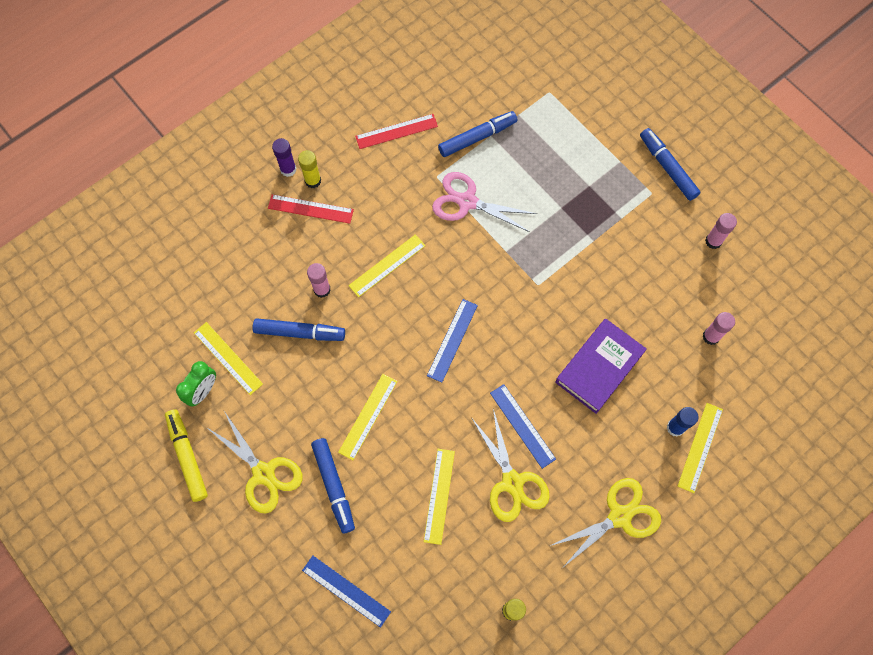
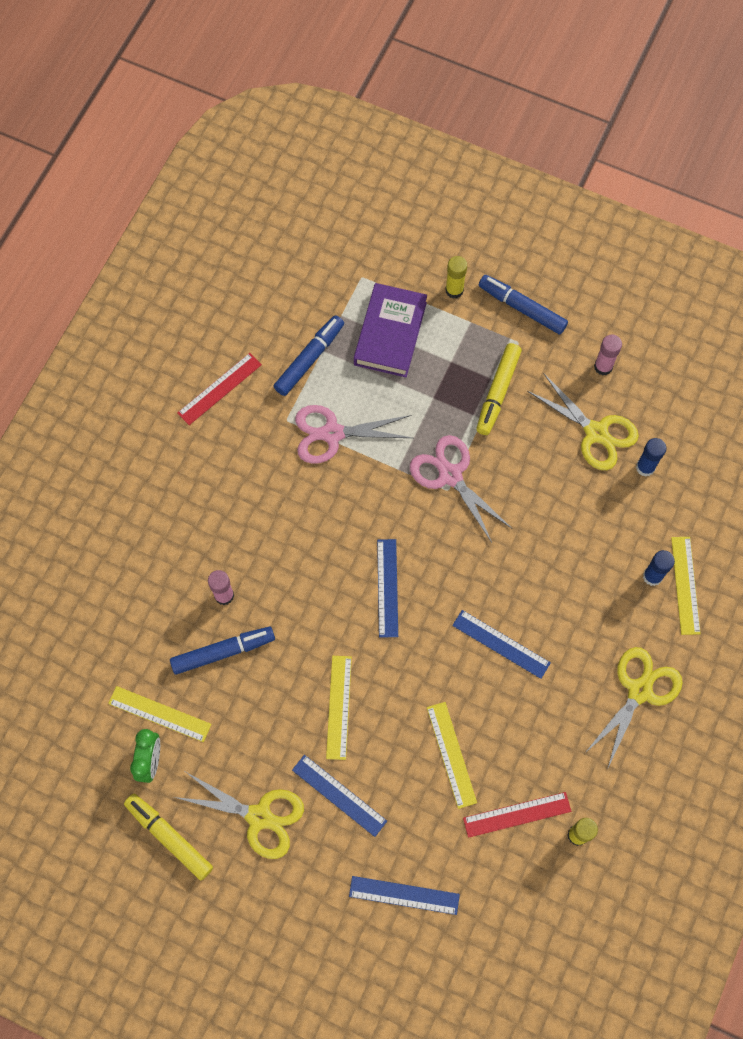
camera: 25 degrees left, 0 degrees up
(288, 169) = (122, 481): purple glue stick -> none
(310, 209) = (168, 513): red ruler -> red ruler (517, 814)
(313, 181) = (155, 482): yellow glue stick -> yellow glue stick (454, 290)
(334, 486) = (339, 795): blue marker -> blue ruler
(387, 265) = (281, 539): yellow ruler -> none
(512, 482) = (518, 706): yellow scissors -> yellow scissors (596, 432)
(545, 274) = (450, 475): none -> pink scissors
(599, 367) = (549, 549): purple book -> purple book (390, 333)
(616, 225) = (498, 392): none -> yellow marker
(711, 336) = (645, 467): pink glue stick -> blue glue stick

